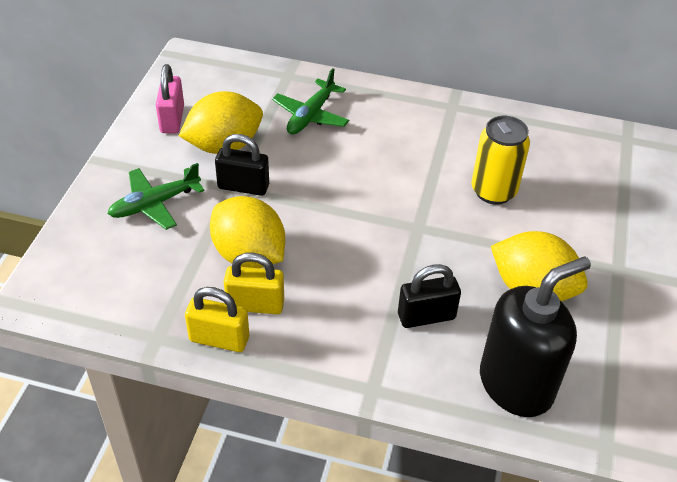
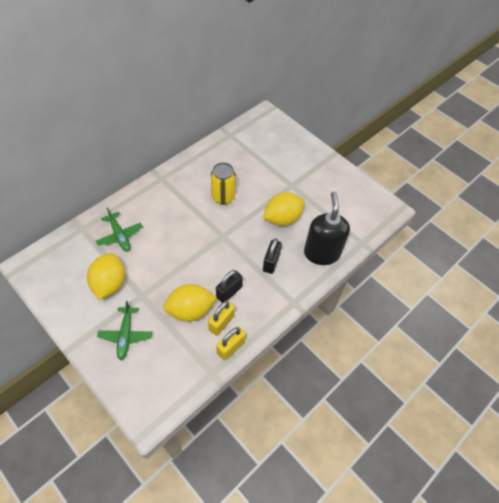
camera: 60 degrees left, 10 degrees up
(172, 119) = (69, 297): pink padlock -> none
(243, 187) = (145, 290): black padlock -> black padlock (229, 292)

